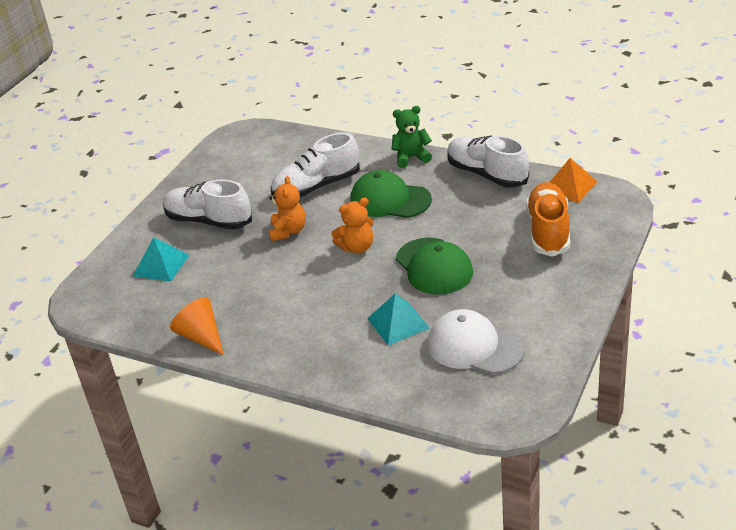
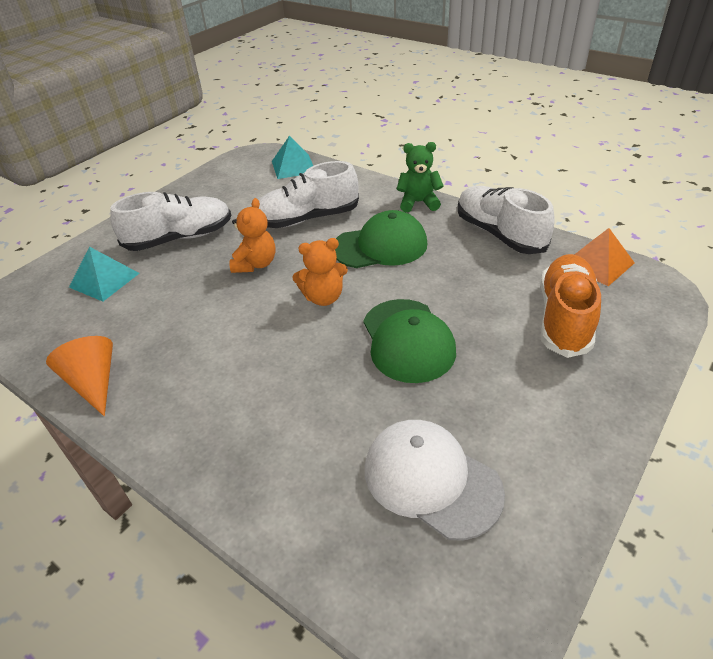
camera: 10 degrees right, 5 degrees up
(209, 221) = (180, 238): white shoe -> white shoe turned 120 degrees clockwise
(390, 200) = (380, 246): green cap -> green cap turned 135 degrees clockwise
(398, 323) = (337, 415): turquoise pyramid -> turquoise pyramid (293, 166)

